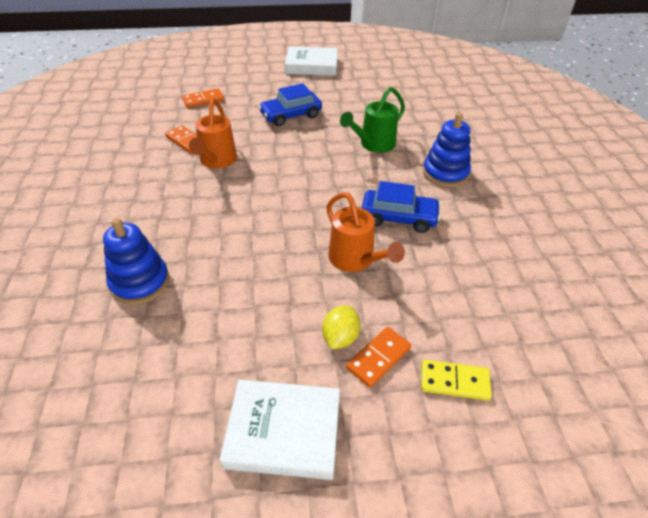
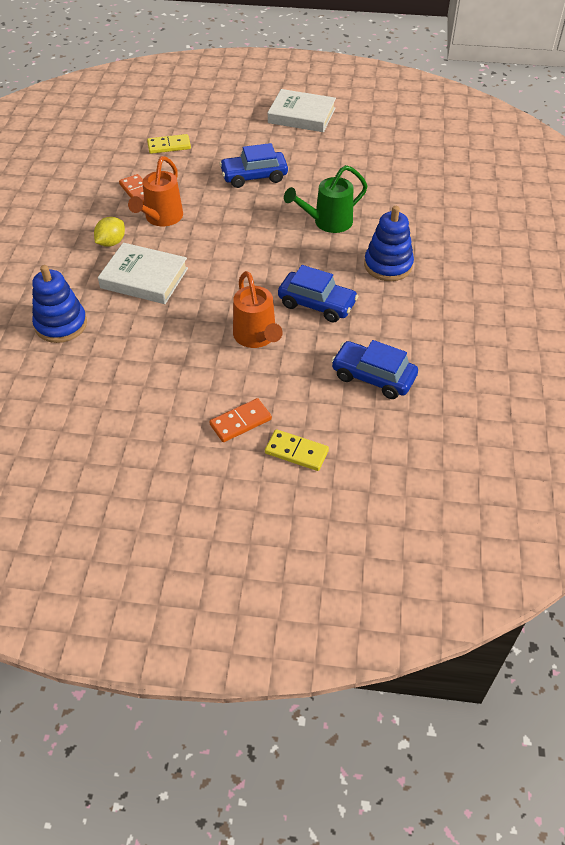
camera: 15 degrees right, 5 degrees up
(203, 100) = (169, 146): orange domino -> yellow domino
(283, 432) = (142, 460): white book -> white book (144, 278)
(340, 337) = (215, 400): yellow lemon -> yellow lemon (111, 242)
(488, 280) = (373, 377): none -> blue car

